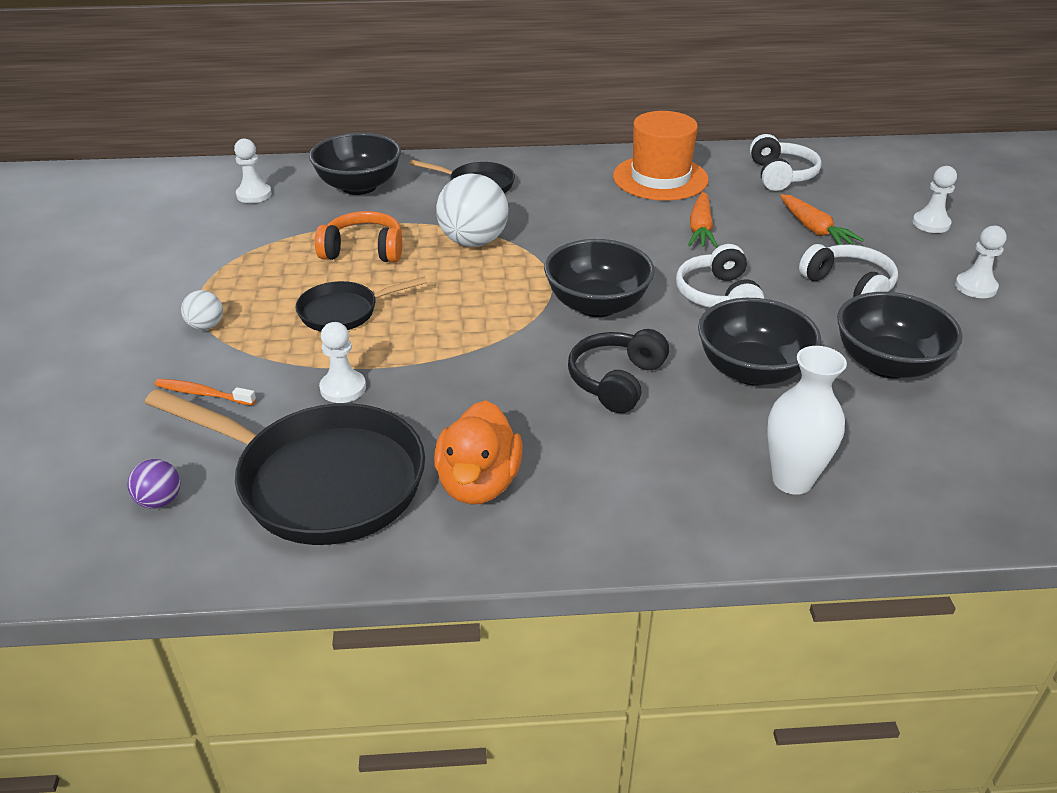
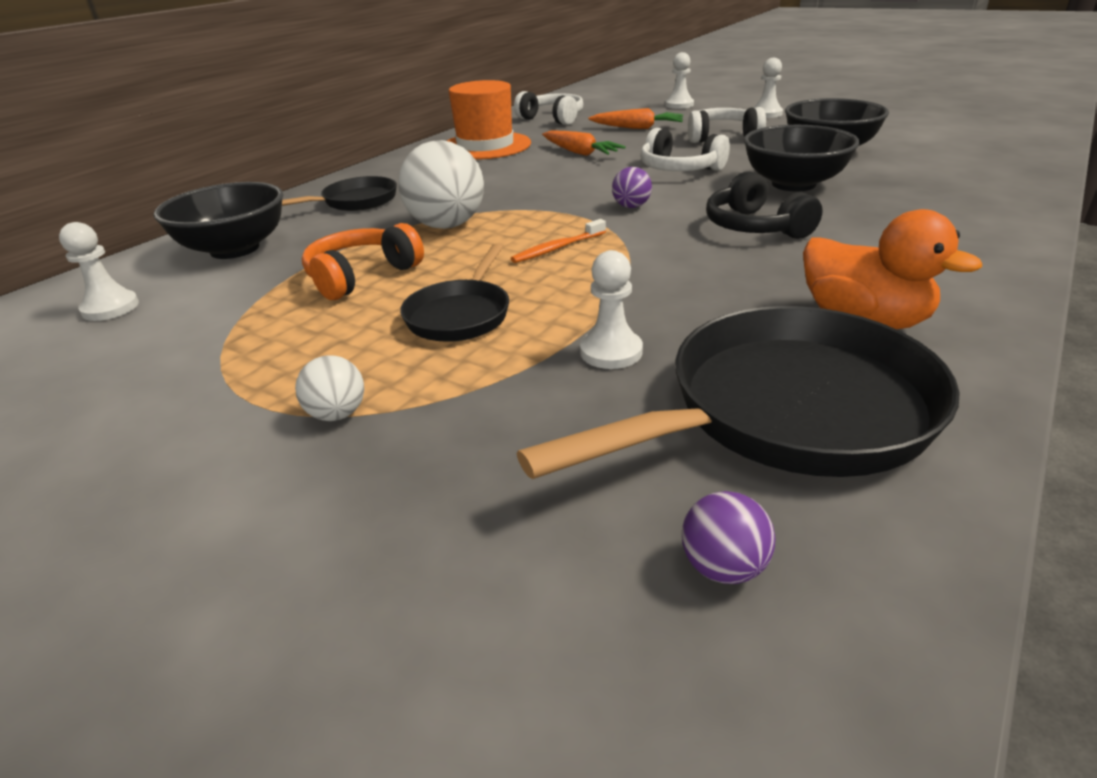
camera: 50 degrees left, 5 degrees down
(203, 394) = (495, 457): orange toothbrush -> orange toothbrush (557, 248)
(597, 305) = (631, 206): black bowl -> purple ball
(792, 480) = (950, 207): white vase -> none

